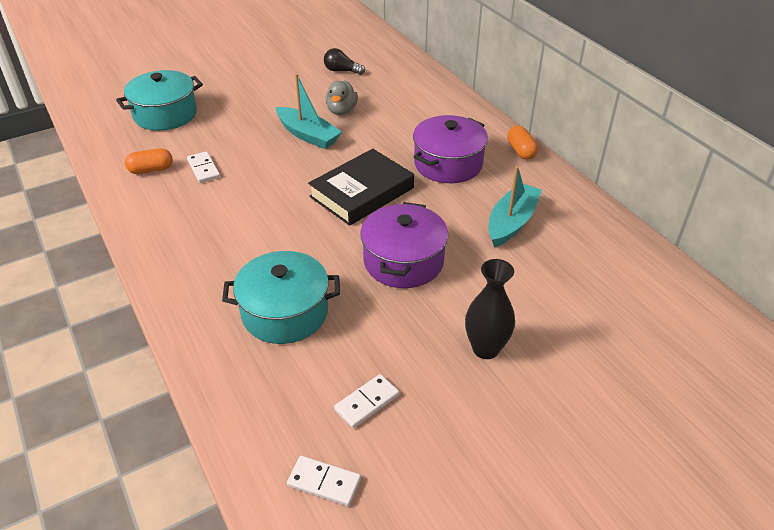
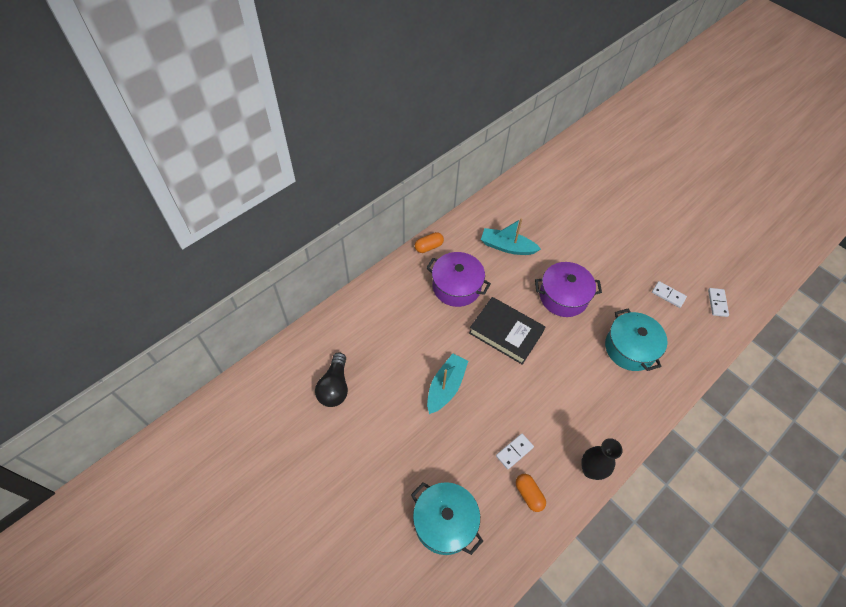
camera: 105 degrees left, 15 degrees up
(341, 110) = (403, 371): grey duck -> none
(342, 71) = (334, 387): black light bulb -> black light bulb, size x1.50
(485, 349) = (611, 251): black vase -> black vase (590, 470)

